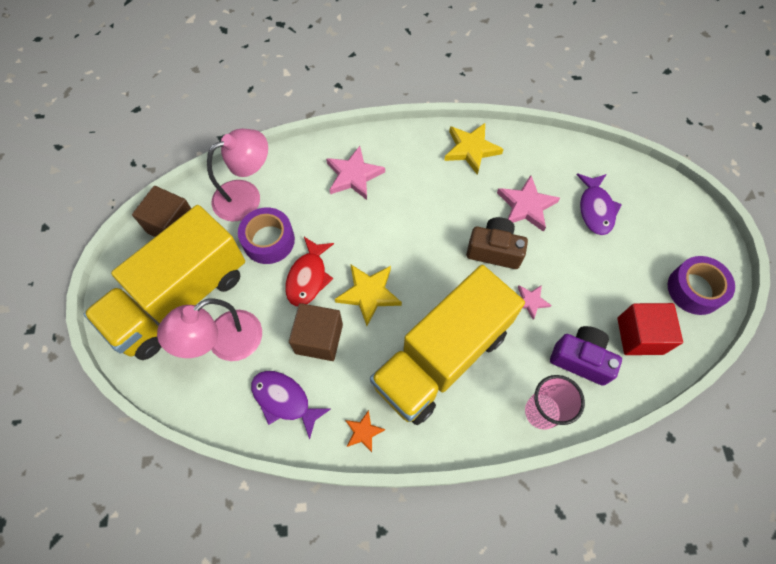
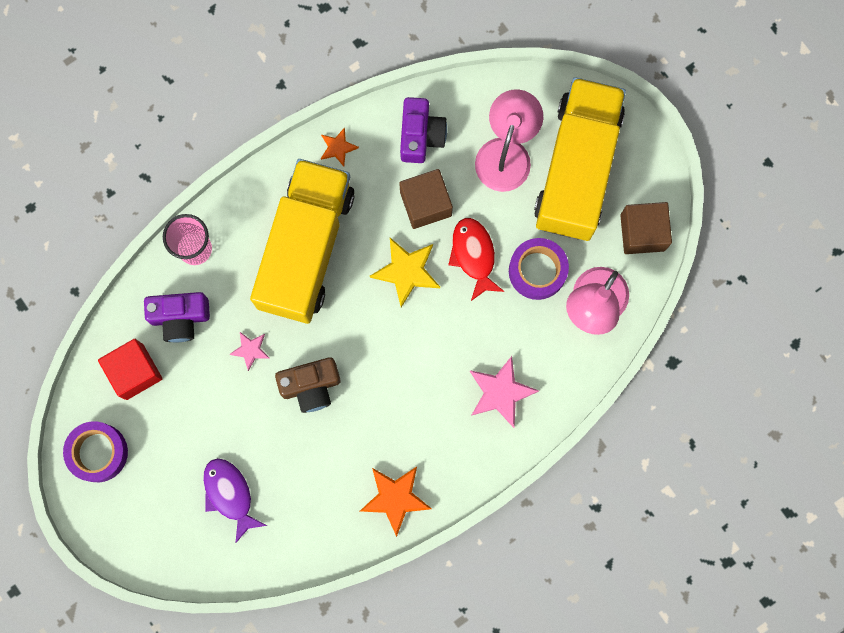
camera: 150 degrees right, 15 degrees up
(284, 400) = (421, 135): purple fish -> purple camera
(471, 149) = (395, 498): yellow star -> orange star
(526, 206) = (303, 457): pink star -> none

